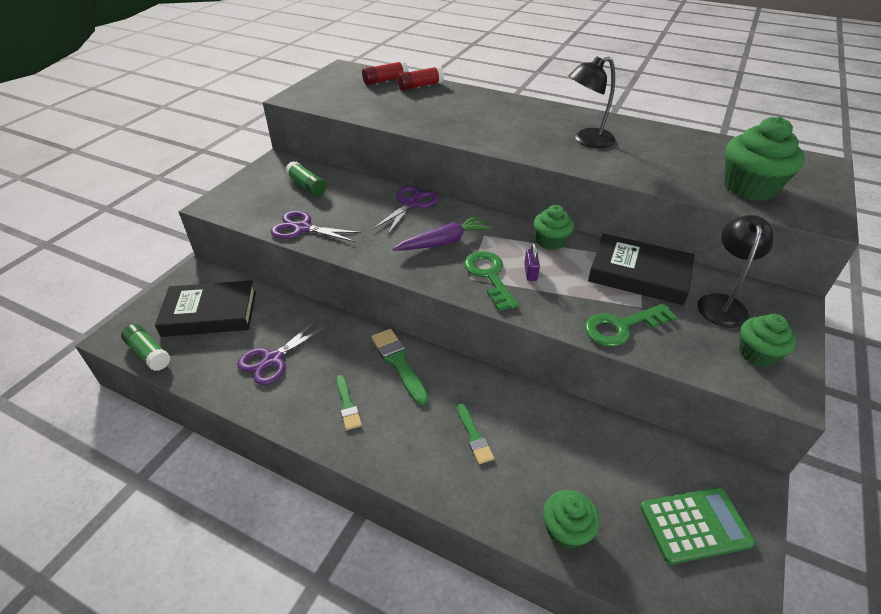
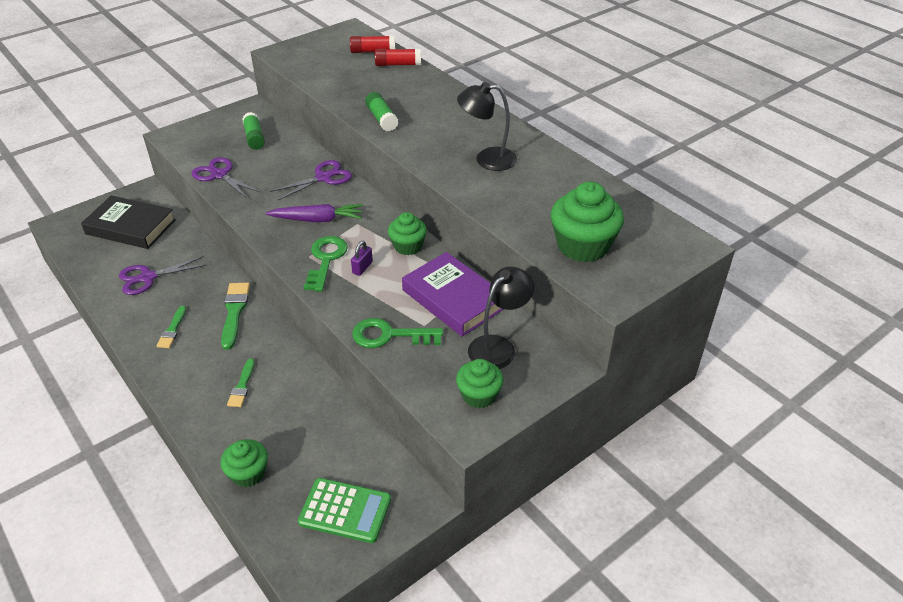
camera: 25 degrees right, 0 degrees up
(149, 353) = (69, 244): green glue stick -> green glue stick (382, 119)
(639, 274) = (453, 299): black book -> purple book

